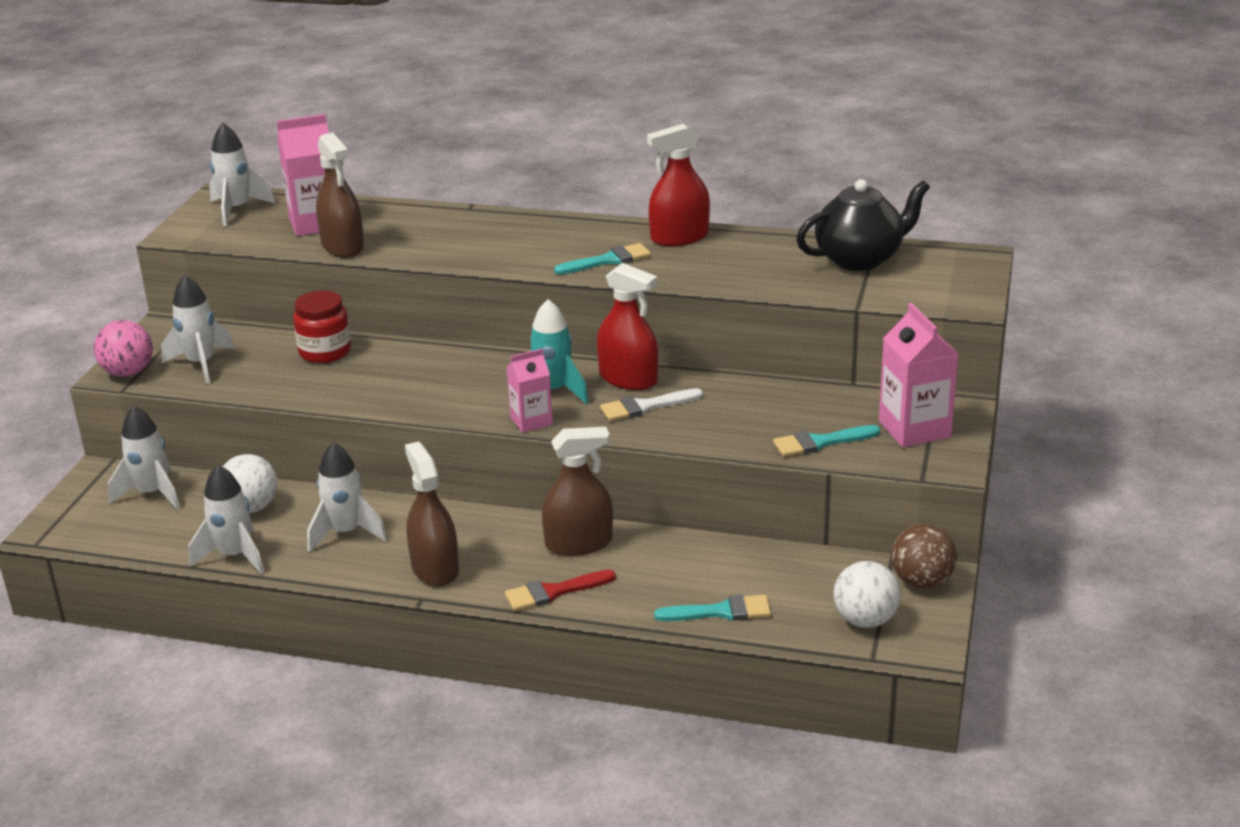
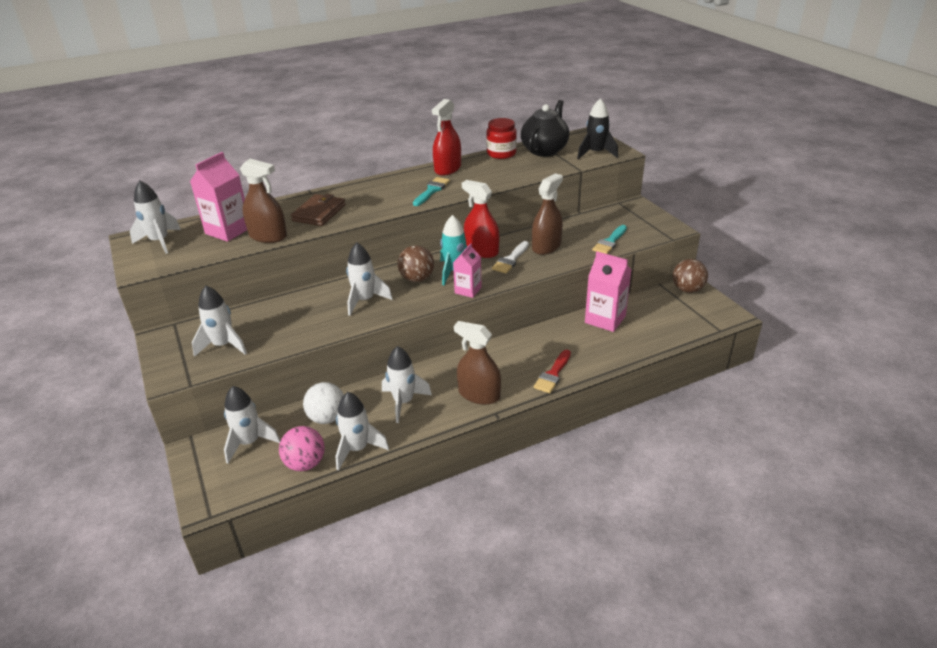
camera: 40 degrees left, 5 degrees up
(128, 372) = (178, 372): pink ball -> pink ball (305, 463)
(325, 352) = (295, 306): red jar -> red jar (501, 154)
(401, 379) = (365, 300): none -> white rocket
(436, 239) = (319, 213): none -> brown wallet
(496, 380) = (417, 279): none -> brown ball
(579, 543) = (528, 345): brown spray bottle -> brown spray bottle (546, 246)
(628, 379) = (481, 251): red spray bottle -> red spray bottle turned 135 degrees counterclockwise
(721, 611) = (635, 343): turquoise brush -> none
(865, 620) = (693, 316): white ball -> none
(914, 429) = (635, 220): pink carton -> pink carton (605, 319)
(927, 292) = (595, 153): none -> black rocket

